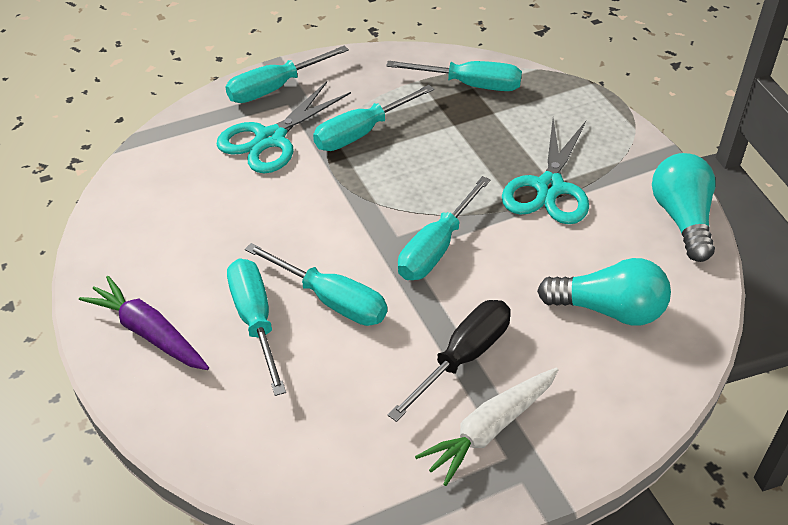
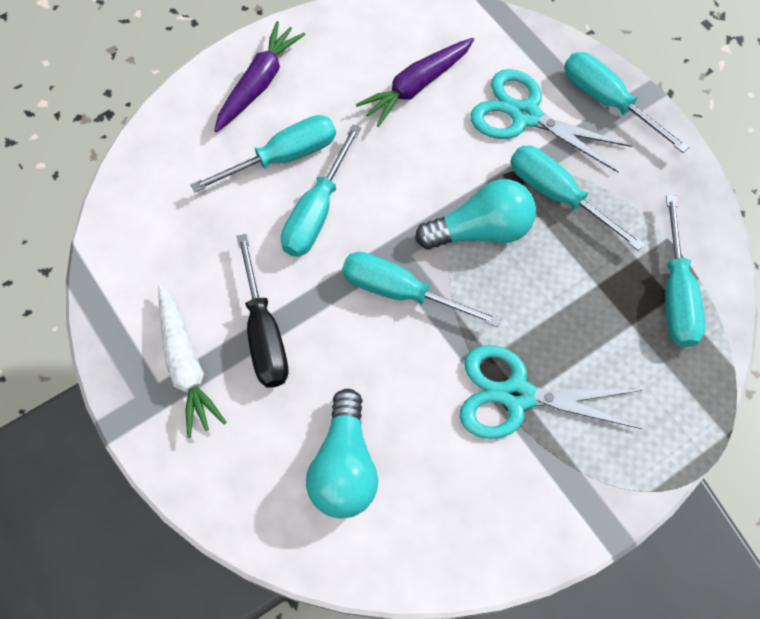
camera: 80 degrees right, 20 degrees up
(207, 206) = (416, 86): none -> purple carrot
(463, 357) = (264, 333): black screwdriver -> black screwdriver turned 45 degrees clockwise
(490, 429) = (186, 365): white carrot -> white carrot turned 150 degrees counterclockwise
(682, 219) = (498, 547): turquoise light bulb -> turquoise light bulb (481, 230)

